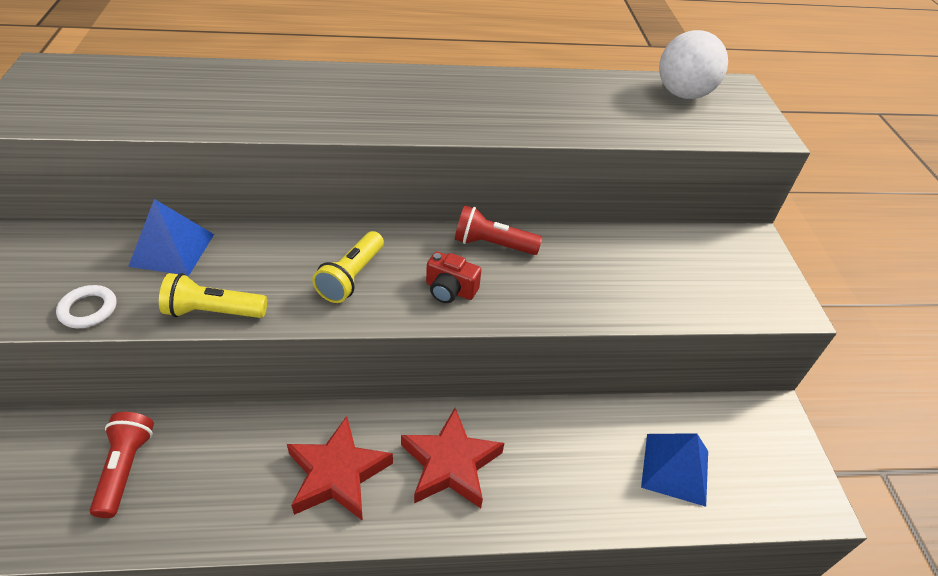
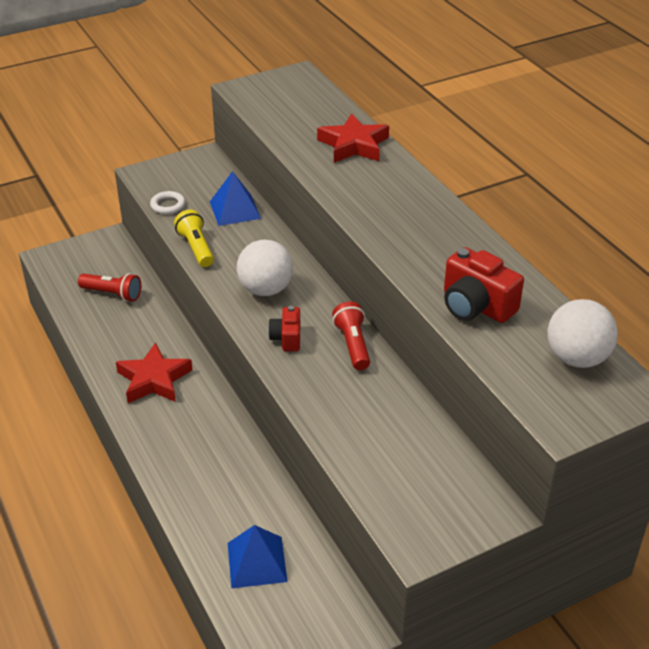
camera: 70 degrees right, 5 degrees down
(125, 468) = (112, 294): red flashlight -> red flashlight turned 45 degrees clockwise
(351, 277) = (265, 289): yellow flashlight -> white ball
(450, 464) = (190, 430): red star -> red star (354, 145)
(586, 114) = (476, 306): none -> red camera

